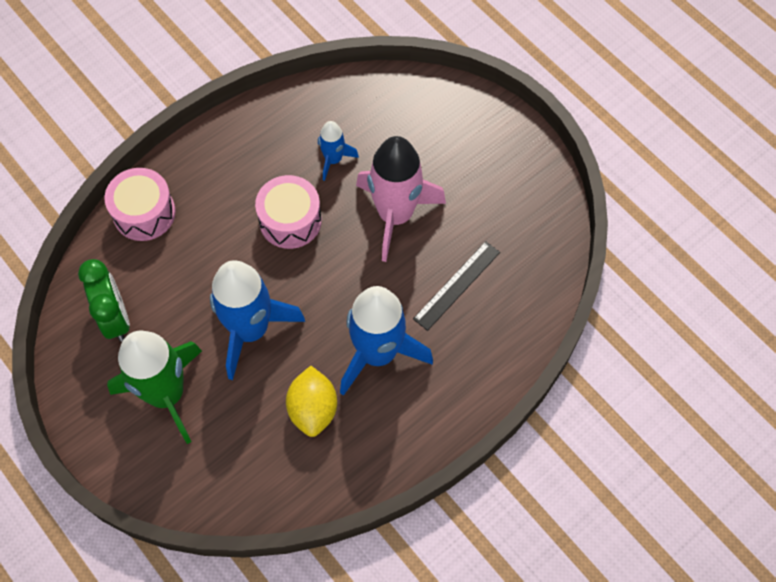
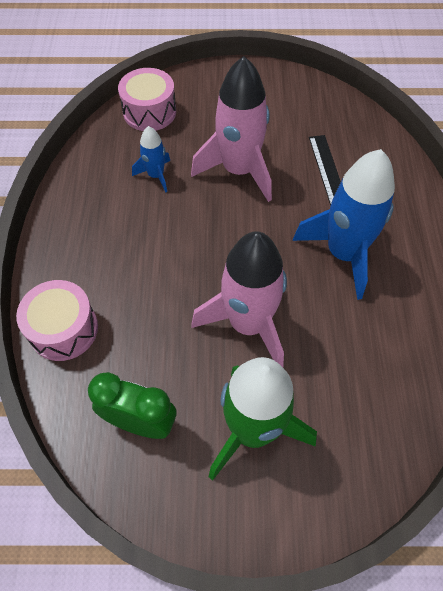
camera: 50 degrees left, 5 degrees down
(250, 330) = (248, 324): blue rocket -> pink rocket
(290, 220) = (178, 234): pink drum -> pink drum (149, 112)
(313, 409) = (357, 327): yellow lemon -> none

